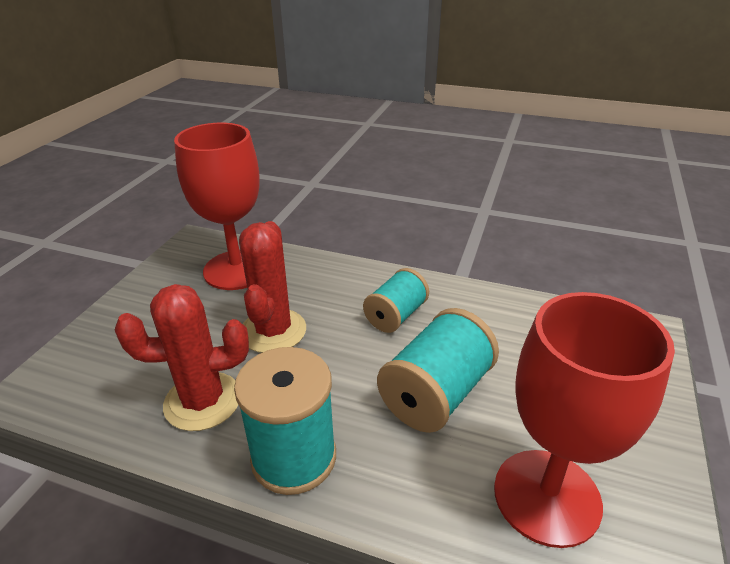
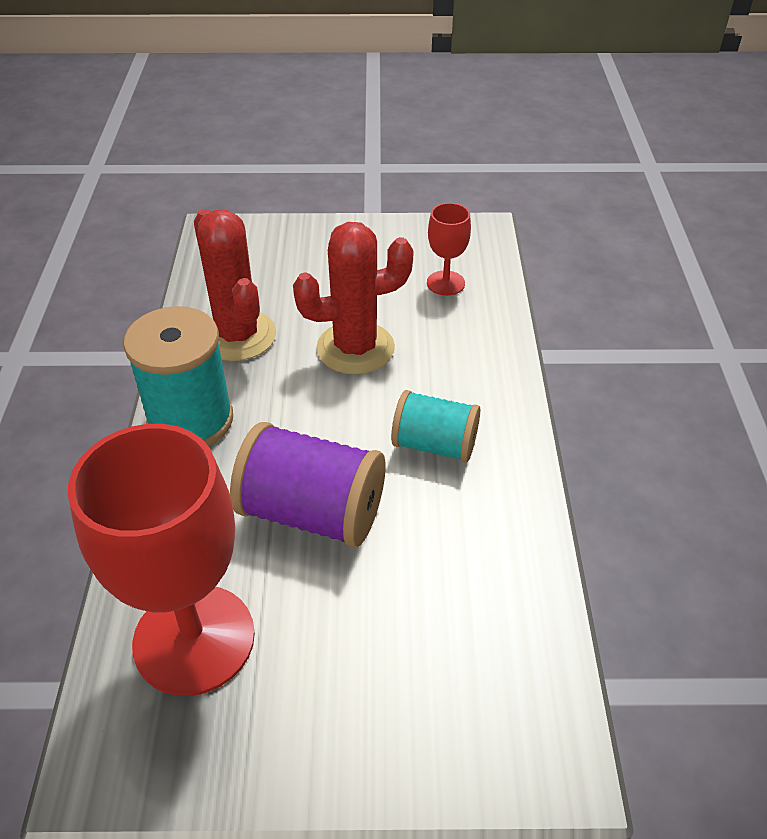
camera: 70 degrees right, 10 degrees up
(237, 270) = (445, 283): red goblet -> red goblet, size x0.46
(436, 394) = (312, 512): turquoise spool -> purple spool

